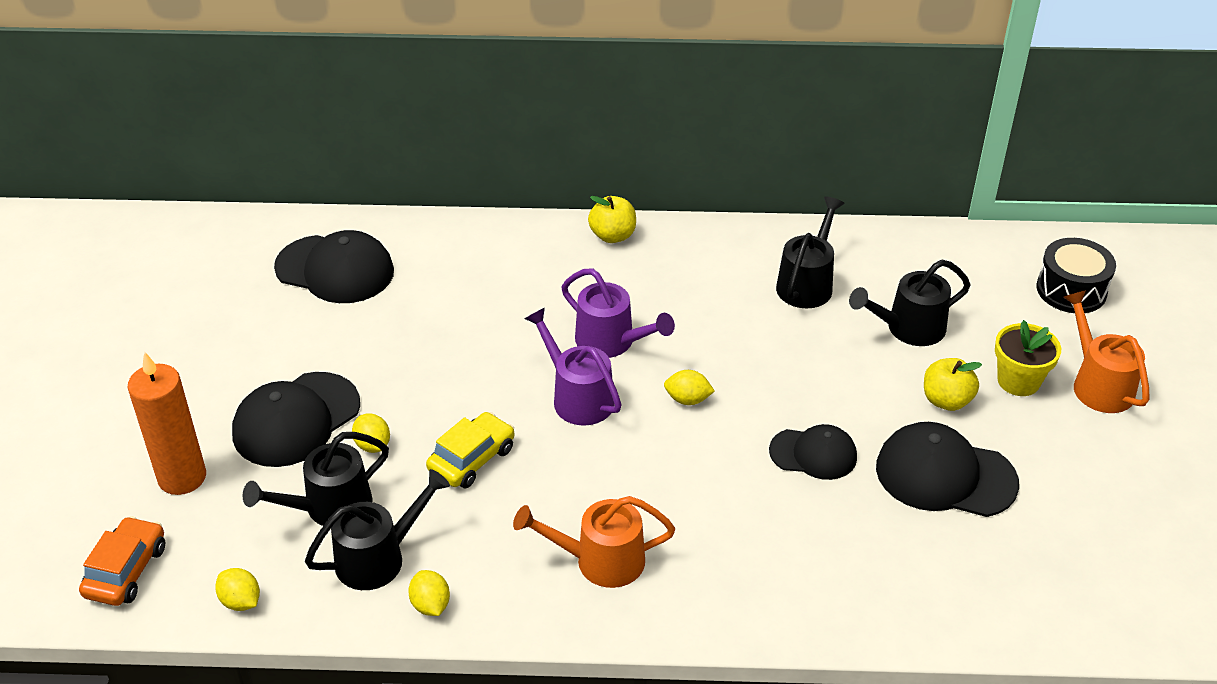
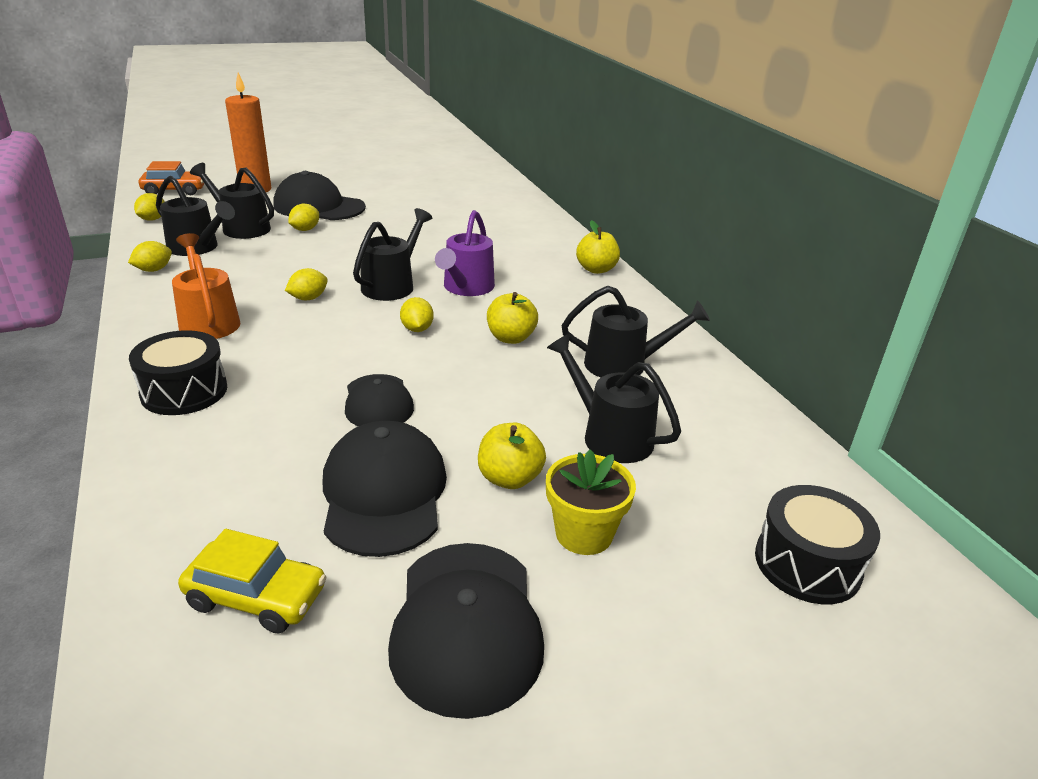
camera: 65 degrees right, 10 degrees down
(335, 270) = (469, 193): black cap -> black cap (466, 625)
(472, 459) = (305, 260): yellow car -> yellow car (256, 597)
(577, 397) = (392, 285): purple watering can -> black watering can
(580, 471) = (308, 298): none -> yellow lemon
(732, 339) = (511, 338): none -> yellow apple
(746, 589) = (184, 391): none -> black drum
(1098, 384) = (633, 615): orange watering can -> none

